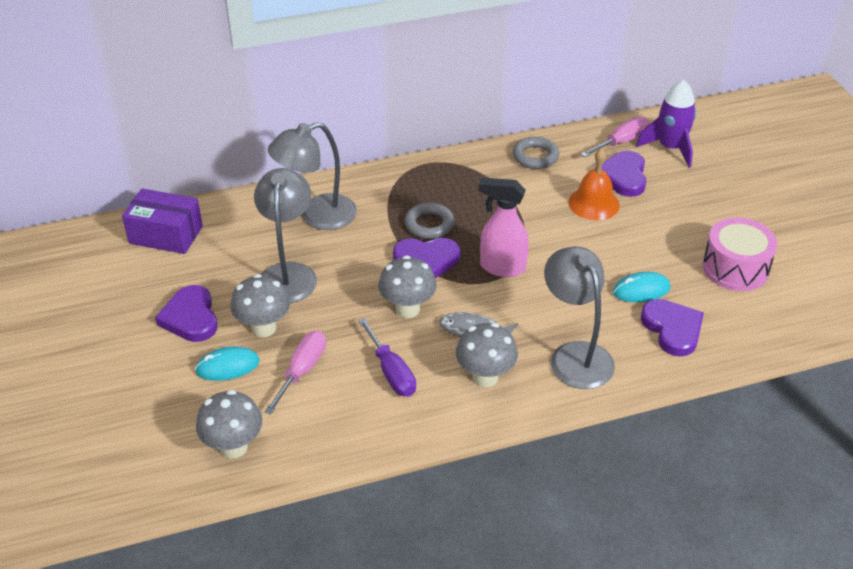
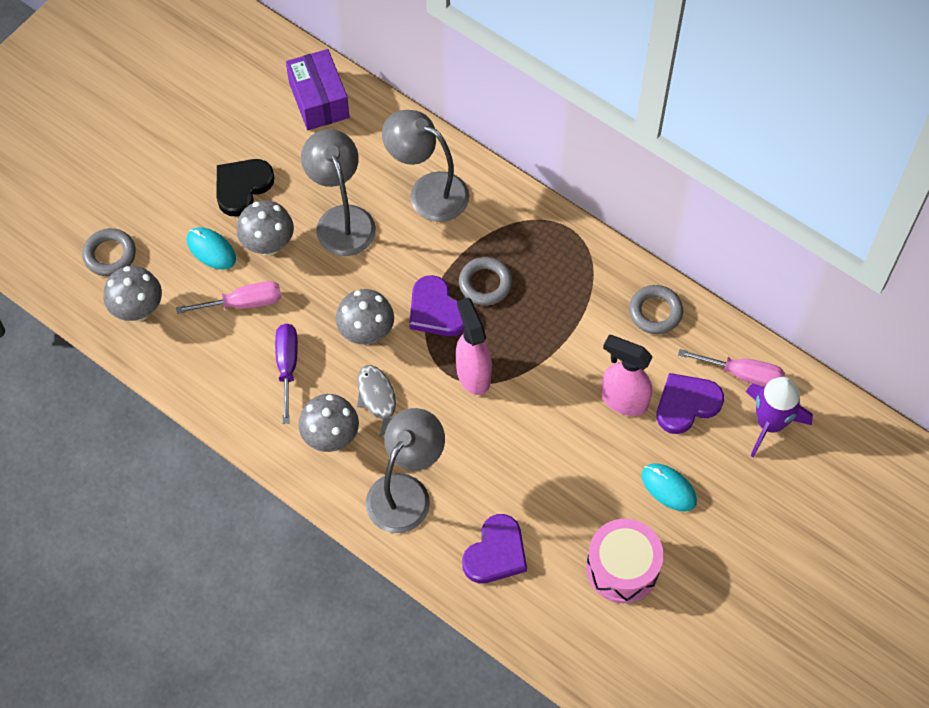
camera: 55 degrees right, 20 degrees up
(154, 439) = (110, 255): none -> grey ring
(190, 317) = (242, 187): purple heart -> black heart
(288, 273) = (341, 219): grey lamp -> grey lamp turned 75 degrees counterclockwise
(391, 372) = (287, 366): purple screwdriver -> purple screwdriver turned 150 degrees clockwise
(593, 203) = (623, 400): orange bell -> pink spray bottle
(641, 290) = (529, 502): turquoise mouse -> turquoise mouse (668, 488)

